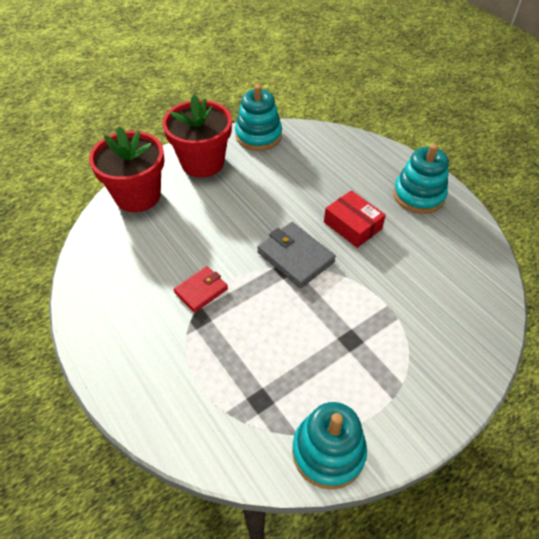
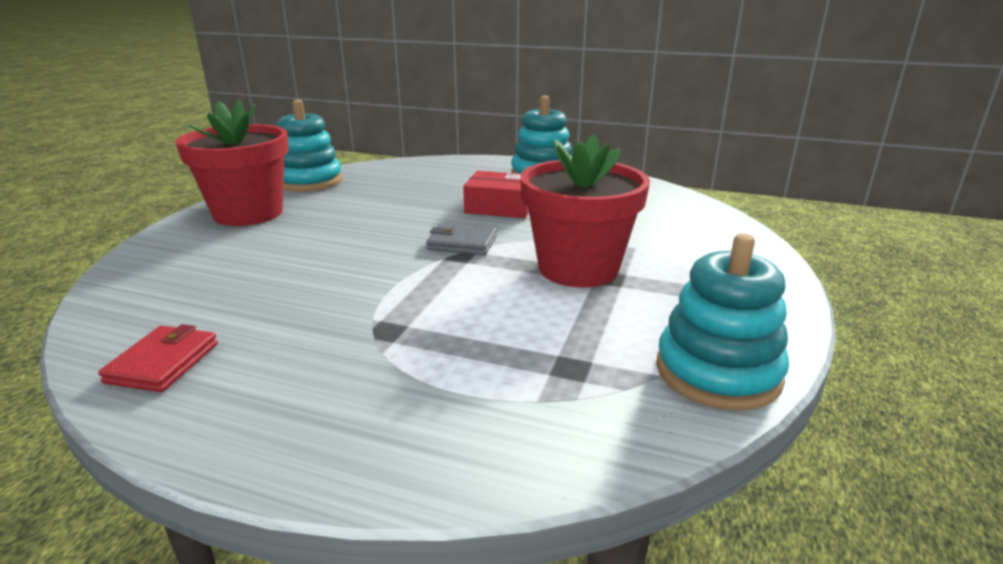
camera: 35 degrees left, 25 degrees down
(138, 196) = (163, 260): red flower pot -> red flower pot (578, 268)
(201, 291) = (361, 306): red wallet -> red wallet (163, 363)
(295, 257) = (462, 243): grey wallet -> grey wallet, size x0.65

